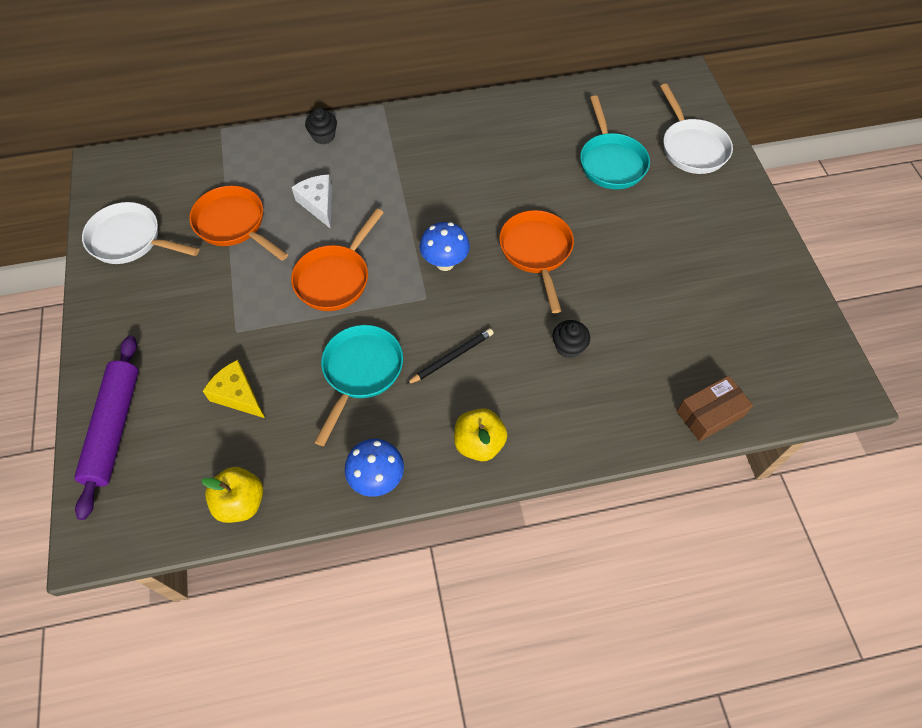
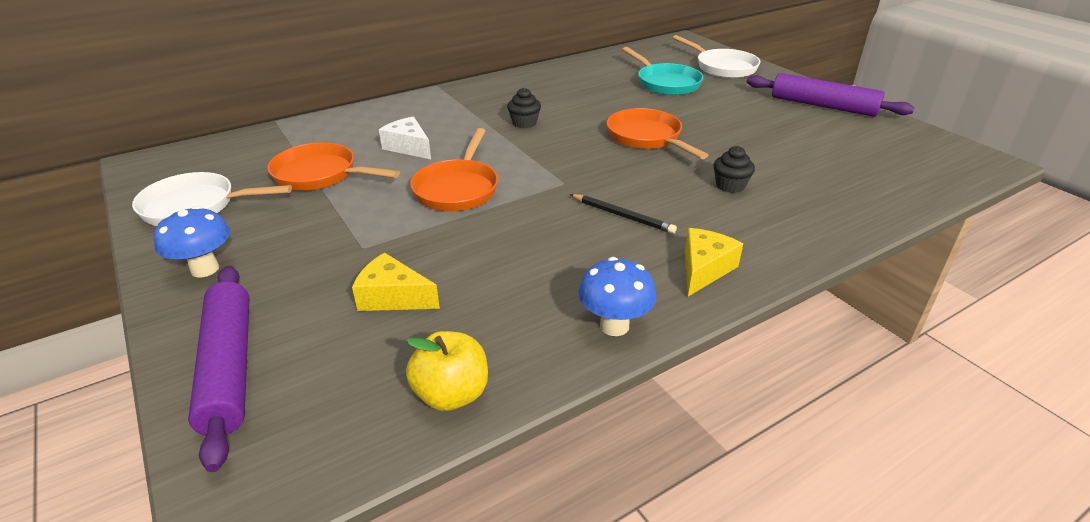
camera: 20 degrees left, 25 degrees down
(323, 136) = (389, 109): black cupcake -> black cupcake (524, 123)
(360, 372) = (532, 246): turquoise pan -> none
(445, 263) = (565, 159): blue mushroom -> blue mushroom (205, 269)
(451, 357) = (622, 216): black pencil -> black pencil turned 90 degrees clockwise
(479, 443) = (704, 269): yellow apple -> yellow cheese
(710, 414) = (899, 199): brown box -> none
(749, 249) = (823, 106): none -> purple rolling pin

